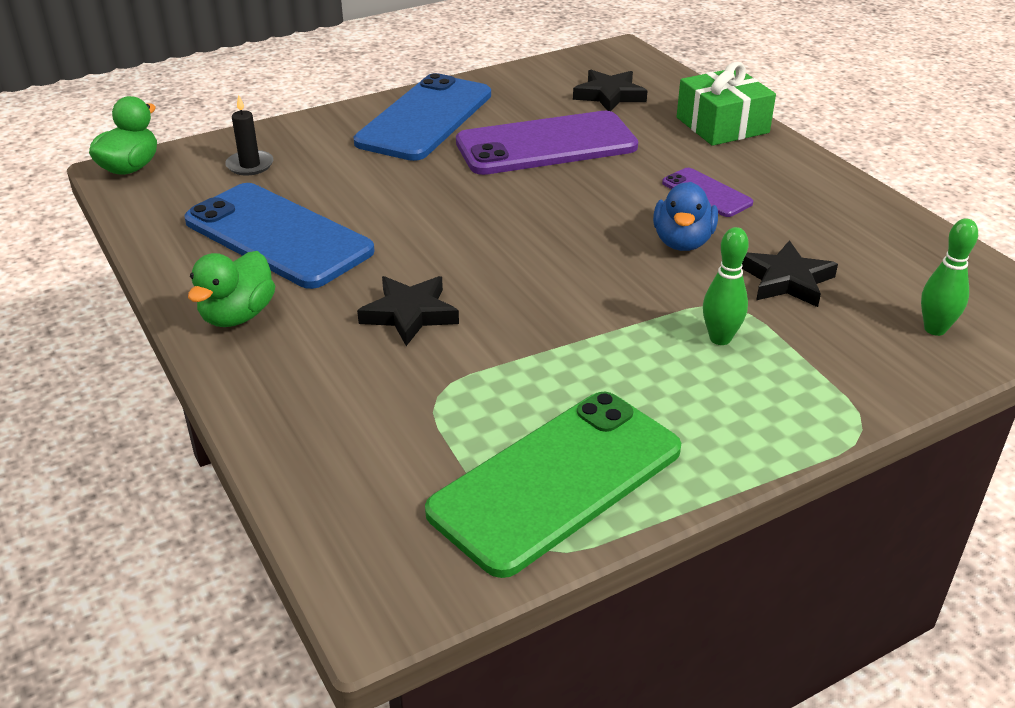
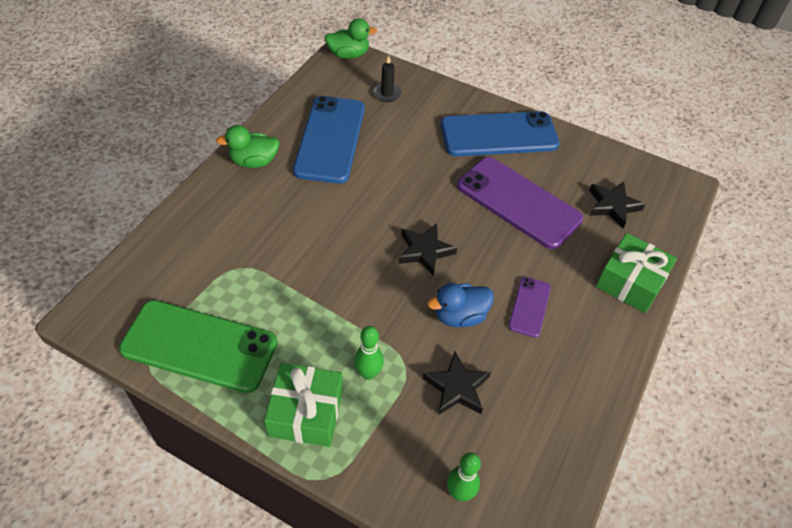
camera: 55 degrees right, 15 degrees up
(410, 314) = (298, 224): black star -> black star (425, 251)
(748, 411) = (306, 413): none -> green gift

